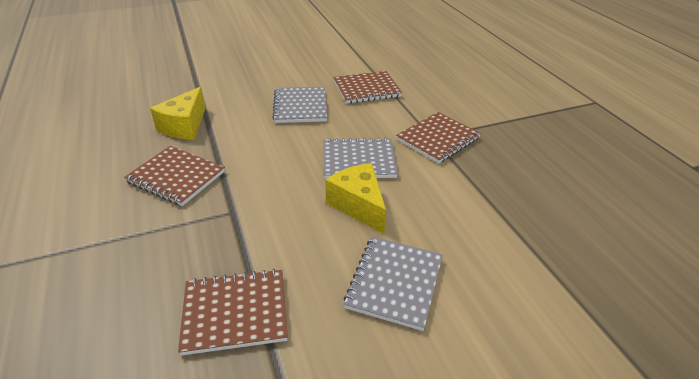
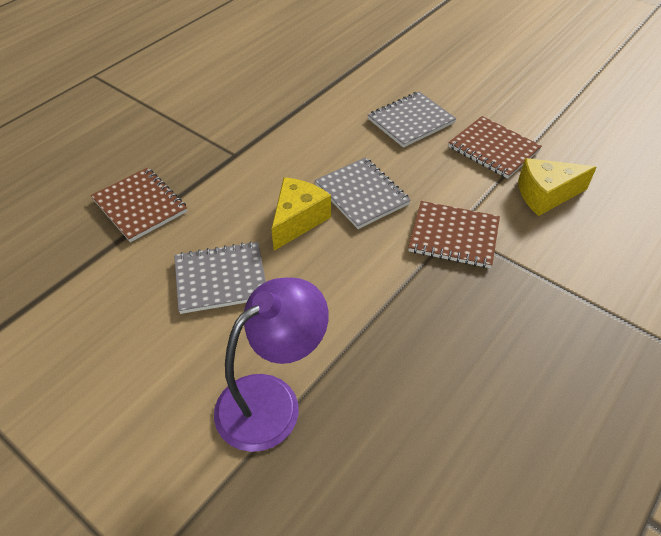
camera: 60 degrees right, 10 degrees up
(176, 177) = (250, 107): brown notebook -> none
(184, 126) = (314, 76): yellow cheese -> yellow cheese (545, 195)
(557, 300) = (272, 400): none -> purple lamp

